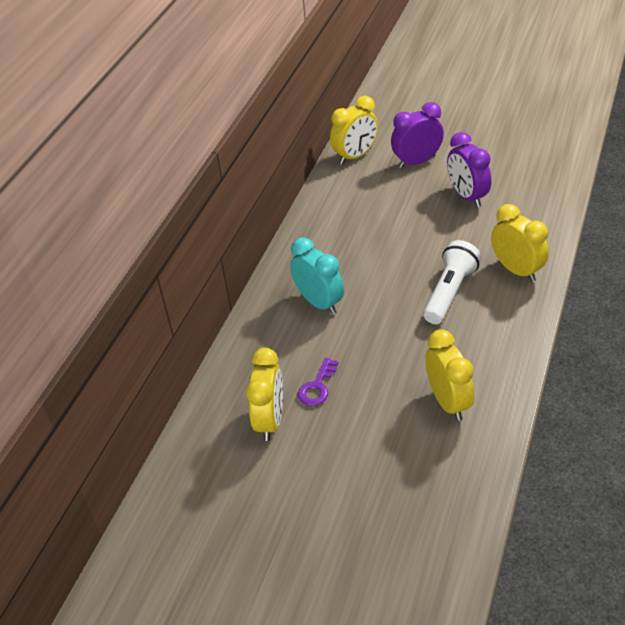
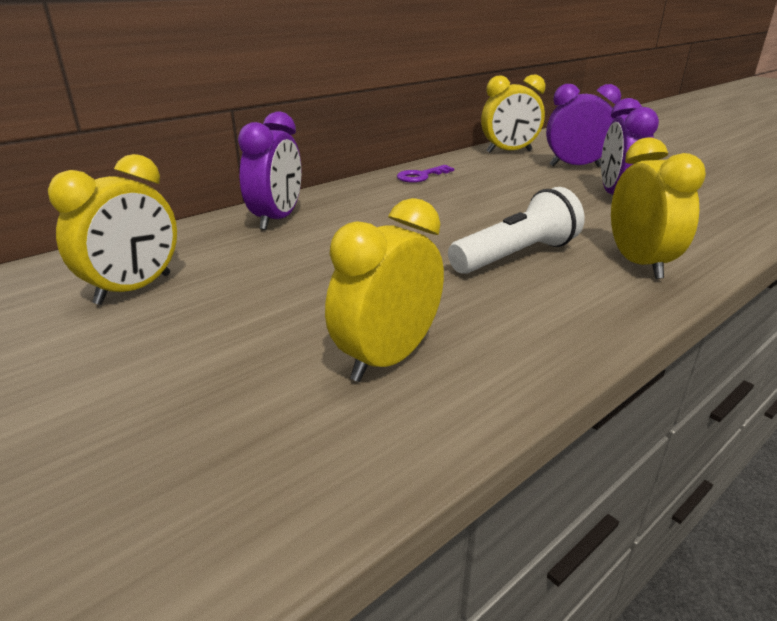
camera: 25 degrees right, 15 degrees down
(276, 319) = (277, 219): none -> purple clock
(317, 387) = (234, 280): purple key -> purple key (421, 176)
(319, 302) = (341, 221): turquoise clock -> none
(448, 402) = (387, 359): yellow clock -> yellow clock turned 150 degrees counterclockwise

